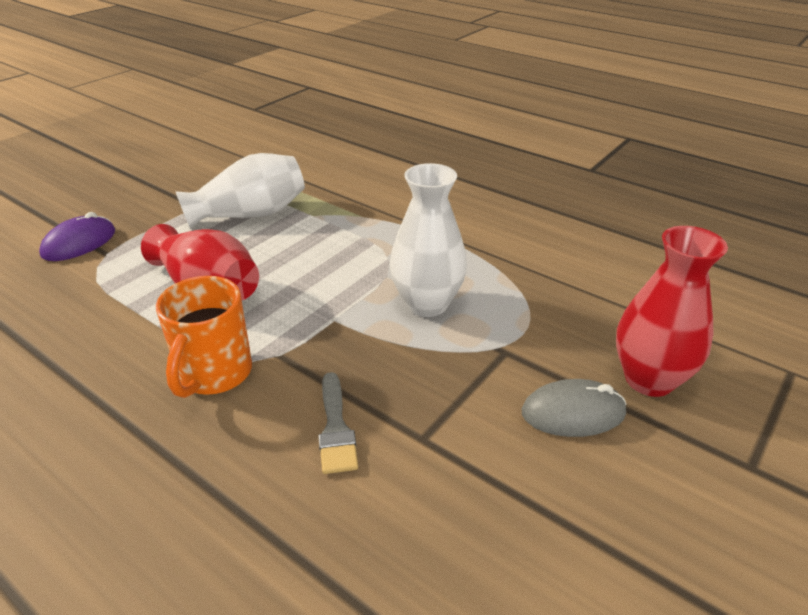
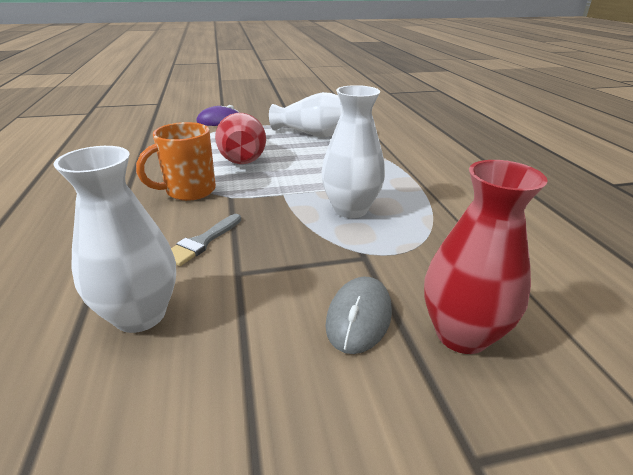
camera: 40 degrees right, 5 degrees down
(399, 543) = (140, 315): none -> white vase
(573, 413) = (359, 317): grey mouse -> grey mouse turned 75 degrees clockwise

